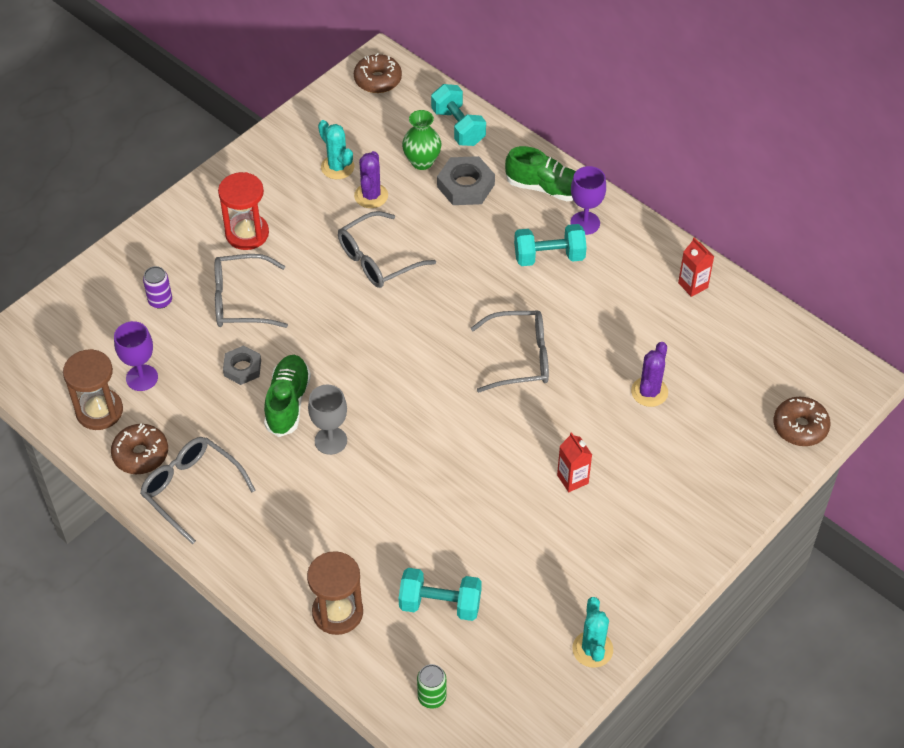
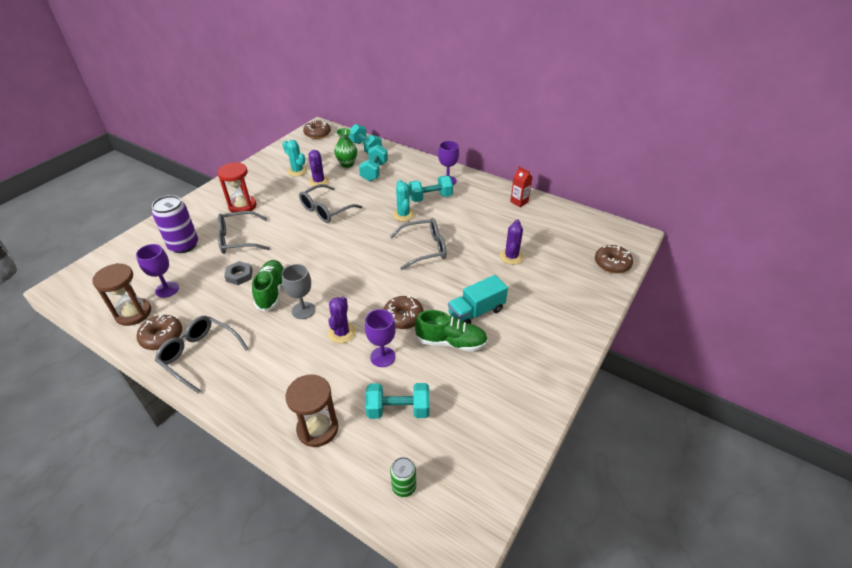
camera: 10 degrees left, 10 degrees down
(160, 300) = (183, 245): purple can -> purple can, size x1.86
(380, 484) = (341, 333): none -> purple cactus
(431, 528) = (382, 357): none -> purple goblet
(465, 186) = (374, 172): grey nut -> turquoise dumbbell
(468, 472) = (403, 317): none -> brown donut
(546, 188) = (421, 168): green shoe -> green shoe (451, 342)
(572, 479) = (476, 312): red carton -> turquoise truck
(592, 649) = (523, 426): turquoise cactus -> turquoise cactus (403, 215)

